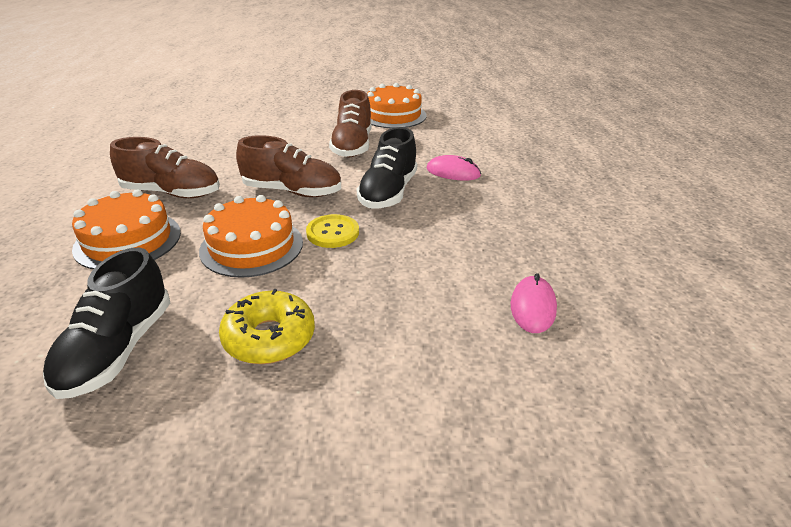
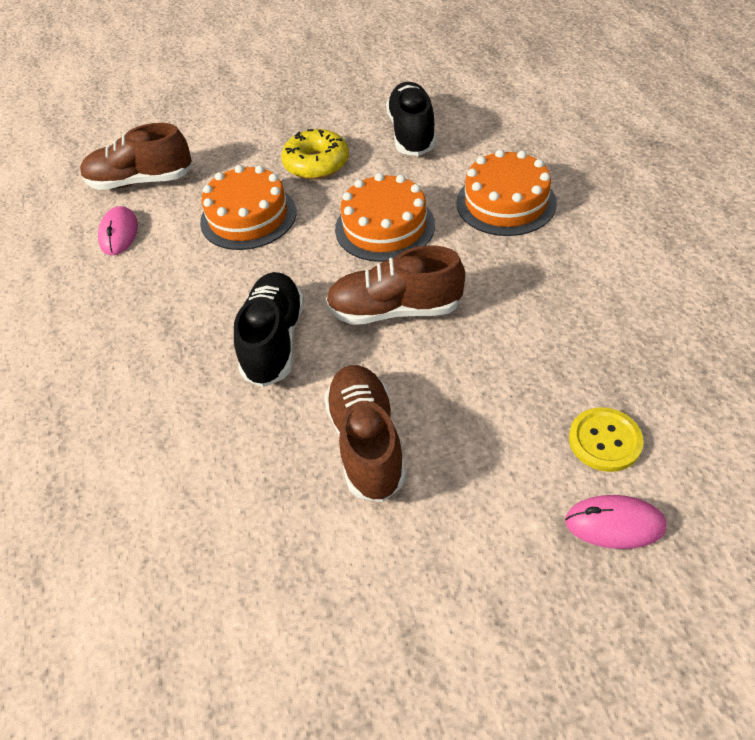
camera: 170 degrees right, 15 degrees up
(172, 193) = (534, 268): brown shoe -> brown shoe (141, 181)
(332, 233) = (315, 262): yellow button -> yellow button (604, 441)
(393, 115) = (332, 598): orange cake -> orange cake (248, 217)
(453, 172) = (192, 412): pink mouse -> pink mouse (614, 524)

